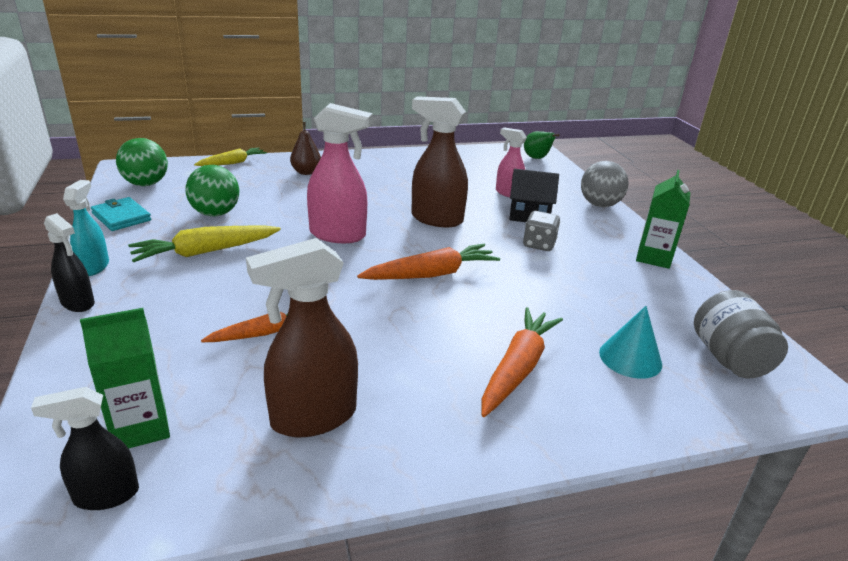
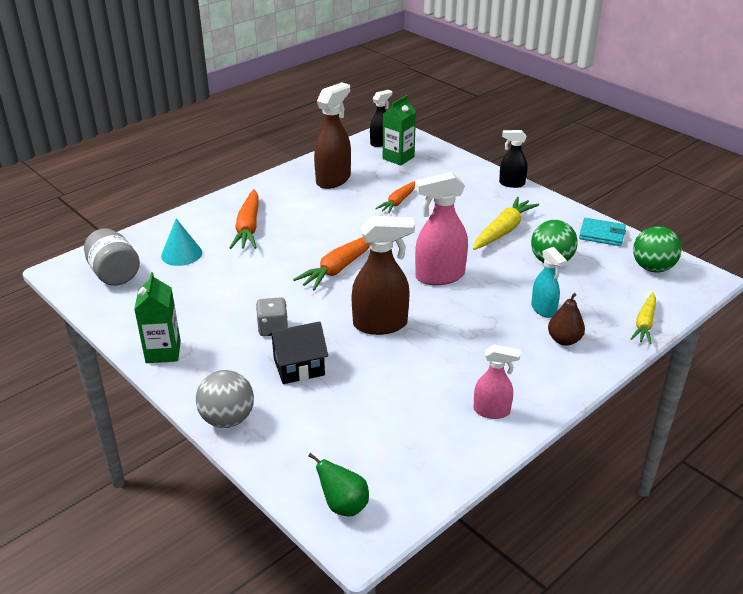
camera: 155 degrees right, 5 degrees up
(94, 267) = (544, 201): turquoise spray bottle -> turquoise spray bottle (543, 309)
(508, 193) = (338, 396): pink spray bottle -> pink spray bottle (492, 411)

